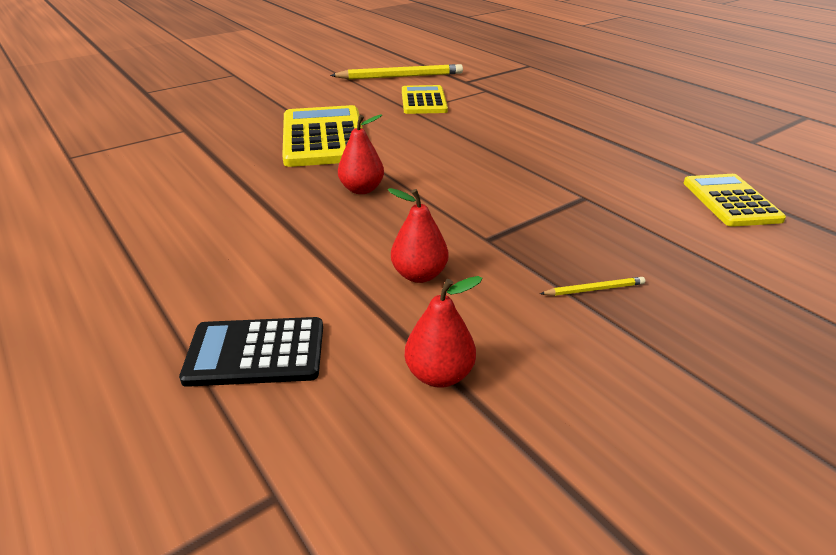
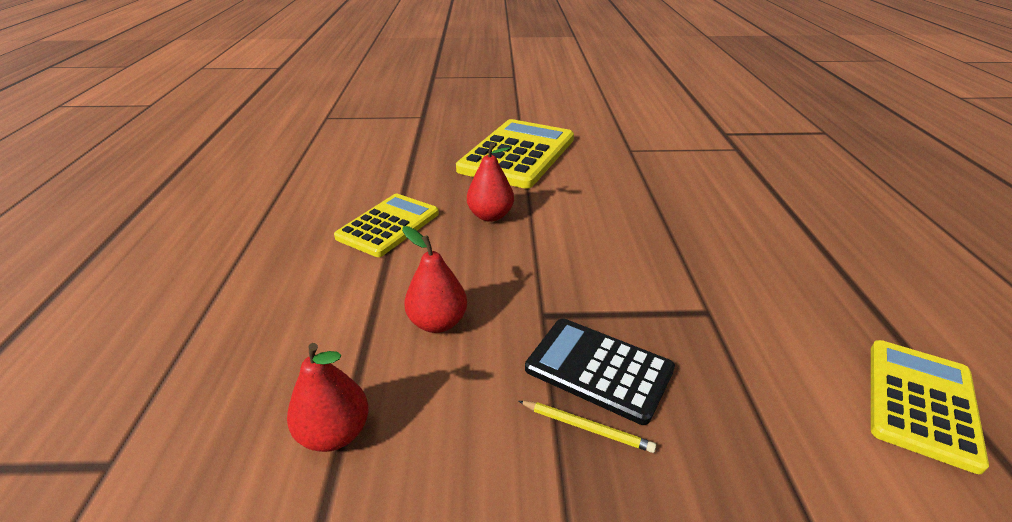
camera: 35 degrees right, 0 degrees up
(256, 352) = (242, 331): black calculator -> black calculator (599, 369)
(400, 76) = (659, 111): yellow pencil -> none
(423, 101) = (653, 143): yellow calculator -> yellow calculator (388, 225)

